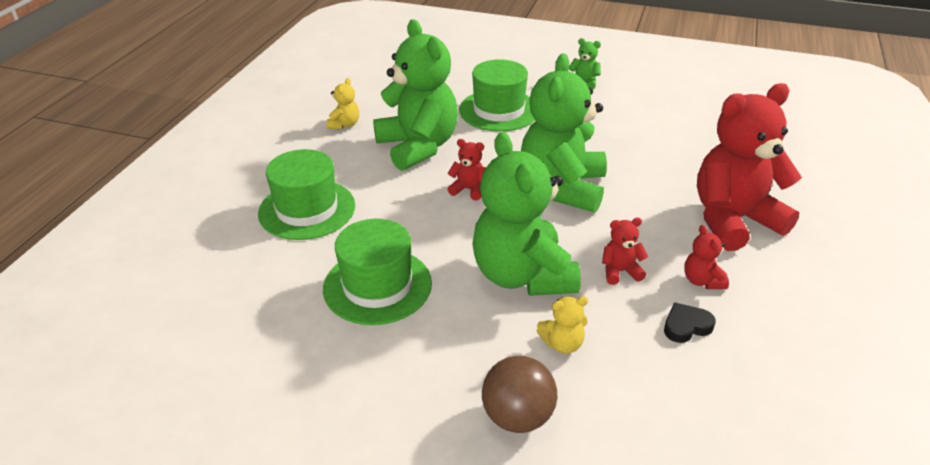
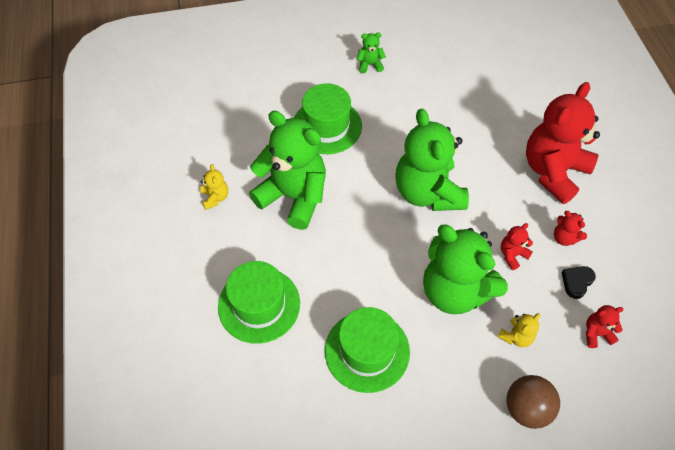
camera: 30 degrees left, 20 degrees up
(468, 189) = (363, 225): red teddy bear -> red teddy bear (596, 333)

